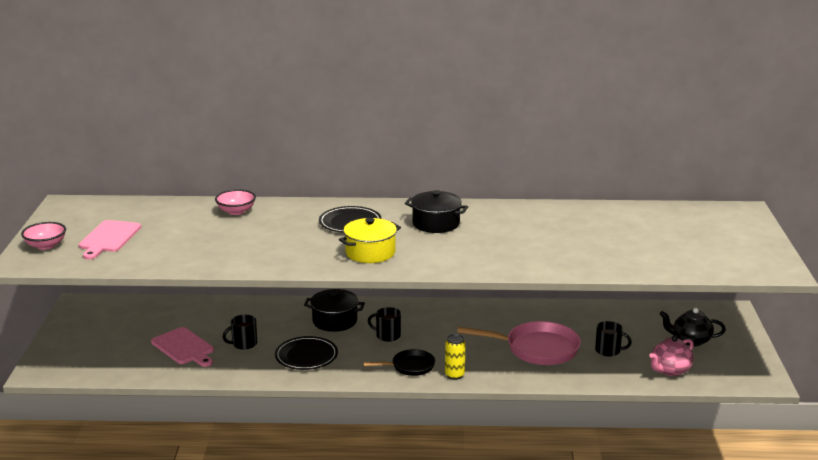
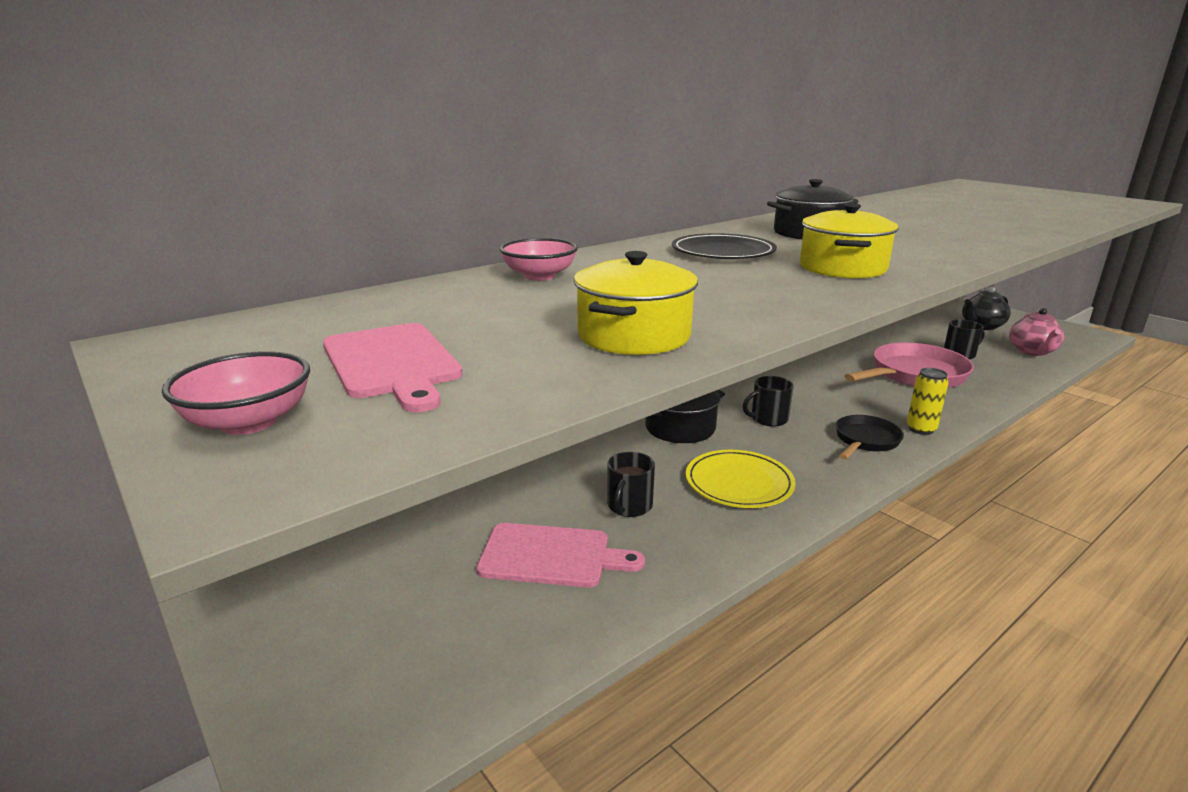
camera: 40 degrees left, 0 degrees up
(195, 255) = (634, 336): none -> yellow pot
(306, 356) = (739, 483): black plate -> yellow plate

